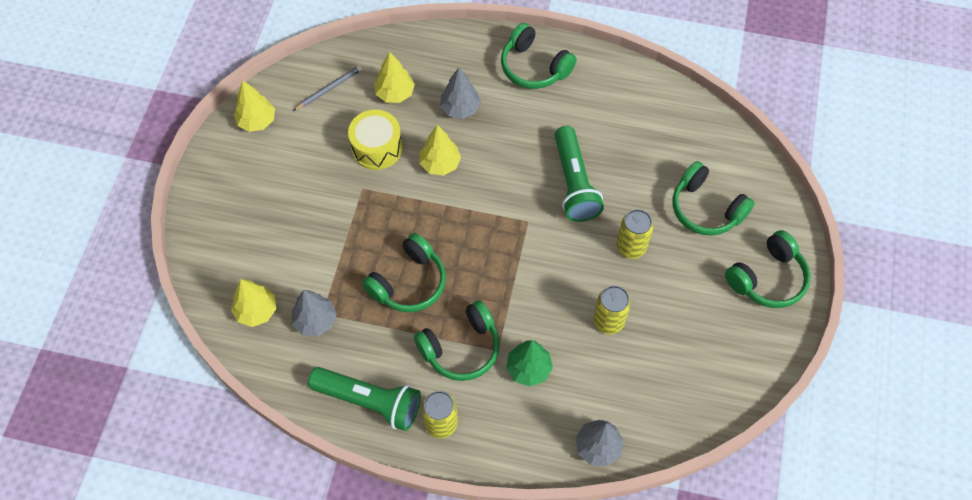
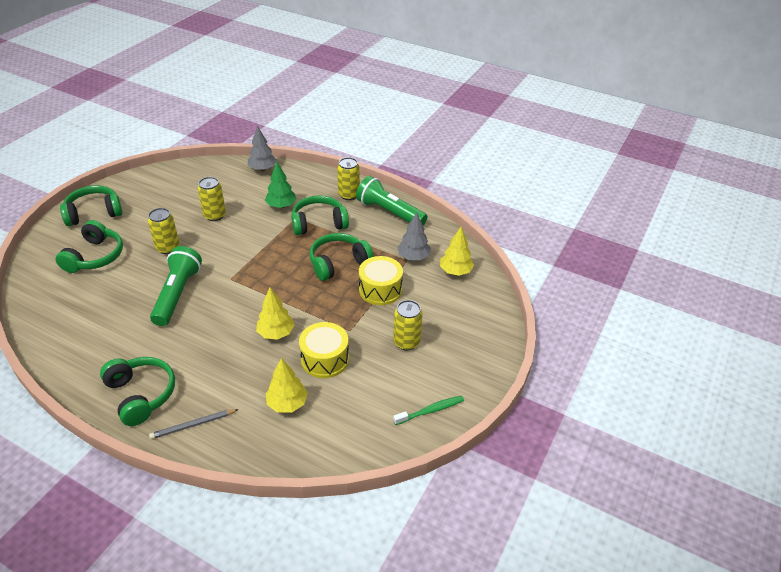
camera: 165 degrees left, 20 degrees down
(257, 121) = (430, 411): yellow tree -> green toothbrush
(296, 190) = (406, 342): none -> yellow can
(329, 89) = (350, 425): grey pencil -> grey pencil (193, 425)
(344, 254) = (380, 289): none -> yellow drum
(460, 108) = (234, 374): grey tree -> none
(706, 208) = (95, 256): green headphones -> green headphones turned 45 degrees clockwise

